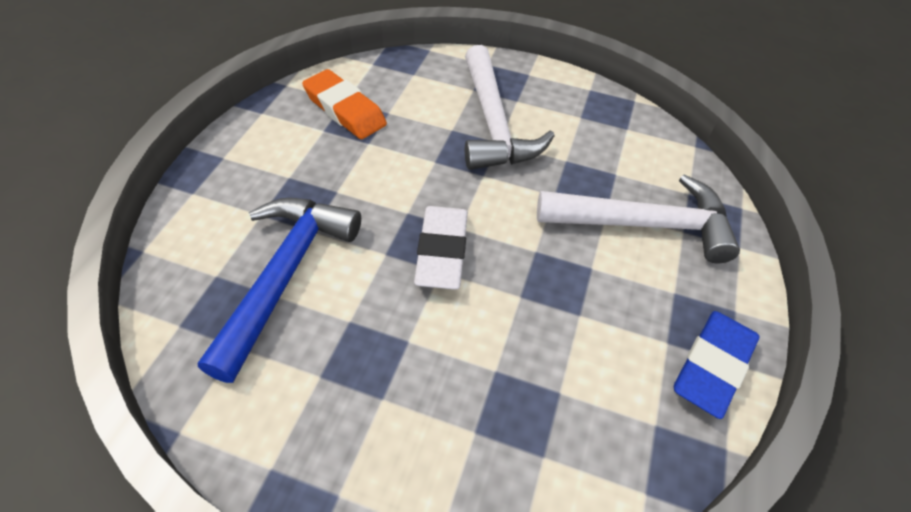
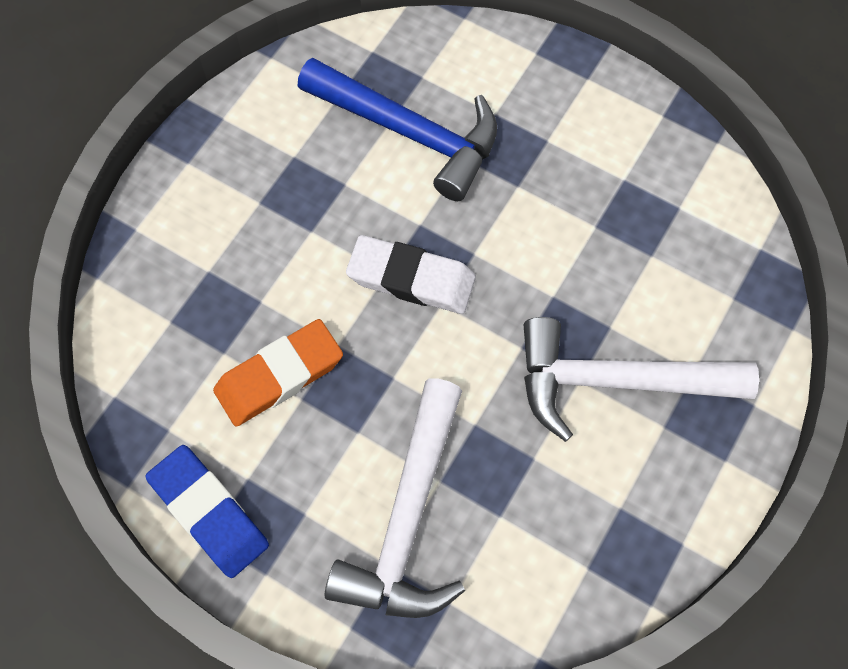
camera: 105 degrees right, 15 degrees up
(345, 110) = (660, 205): orange eraser -> orange eraser (279, 376)

